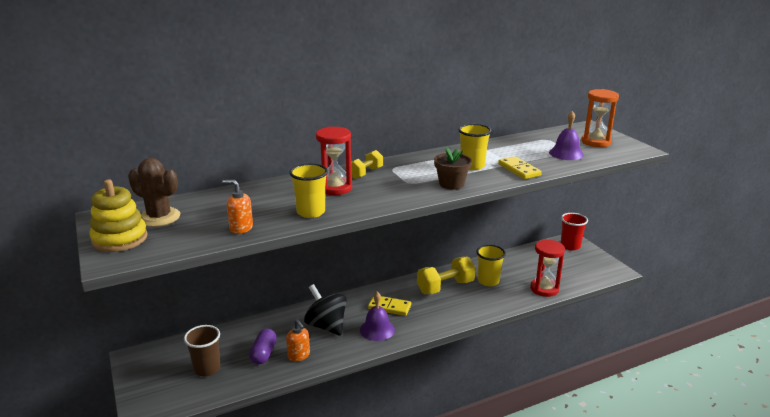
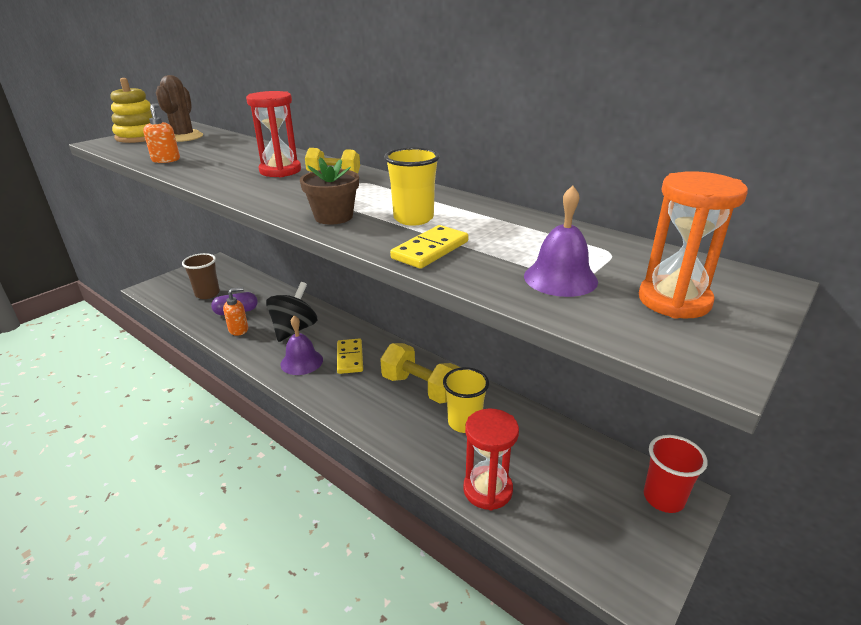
camera: 65 degrees right, 5 degrees up
(299, 355) = (239, 330): orange soap dispenser -> orange soap dispenser turned 150 degrees counterclockwise
(311, 212) = (211, 173): yellow cup -> none

